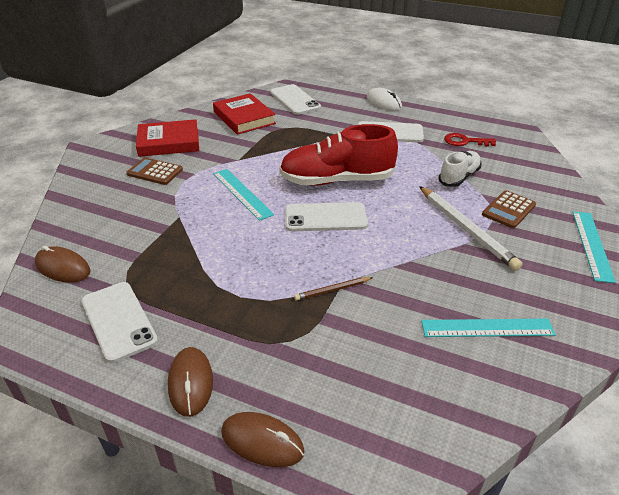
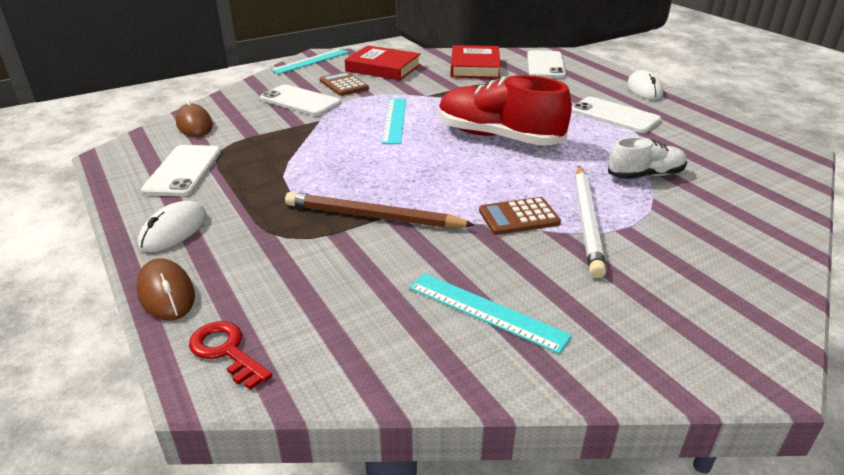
camera: 35 degrees right, 5 degrees down
(190, 383) = (174, 230): brown mouse -> white mouse
(325, 217) = (446, 161): white phone -> white phone (300, 101)
(332, 290) = (373, 216): brown pencil -> brown pencil, size x2.01
(465, 141) = (700, 147): red key -> red key (226, 351)
(508, 210) = (668, 223): brown calculator -> brown calculator (519, 217)
(592, 245) = (742, 296): turquoise ruler -> turquoise ruler (311, 61)

